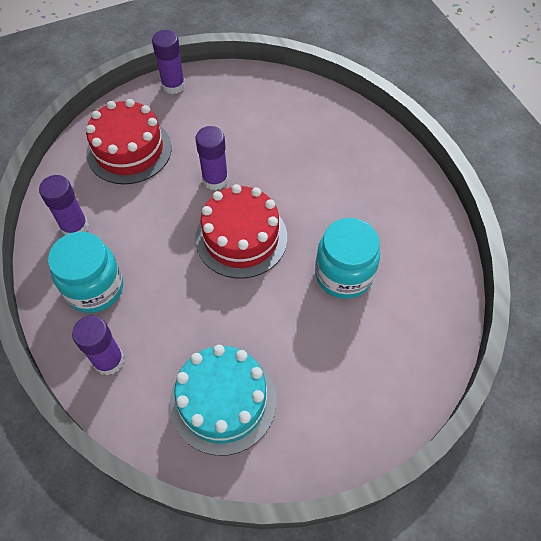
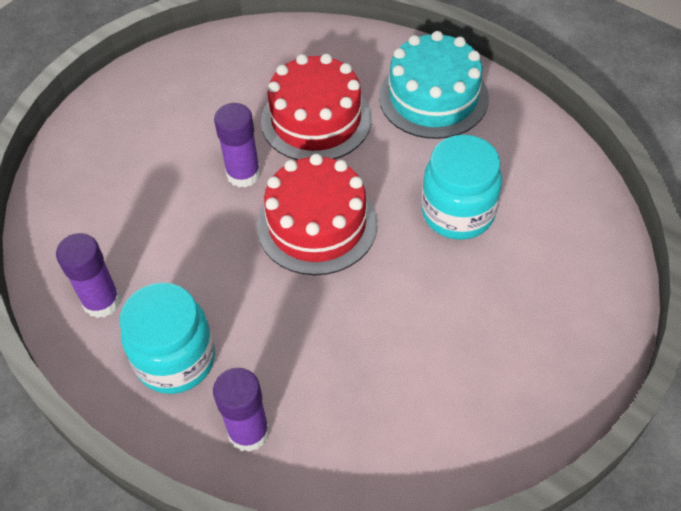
camera: 25 degrees left, 5 degrees down
(129, 150) = (113, 185): red cake -> red cake (316, 119)
(173, 85) = (120, 89): purple glue stick -> none
(223, 401) = (413, 409): turquoise cake -> turquoise cake (433, 97)

